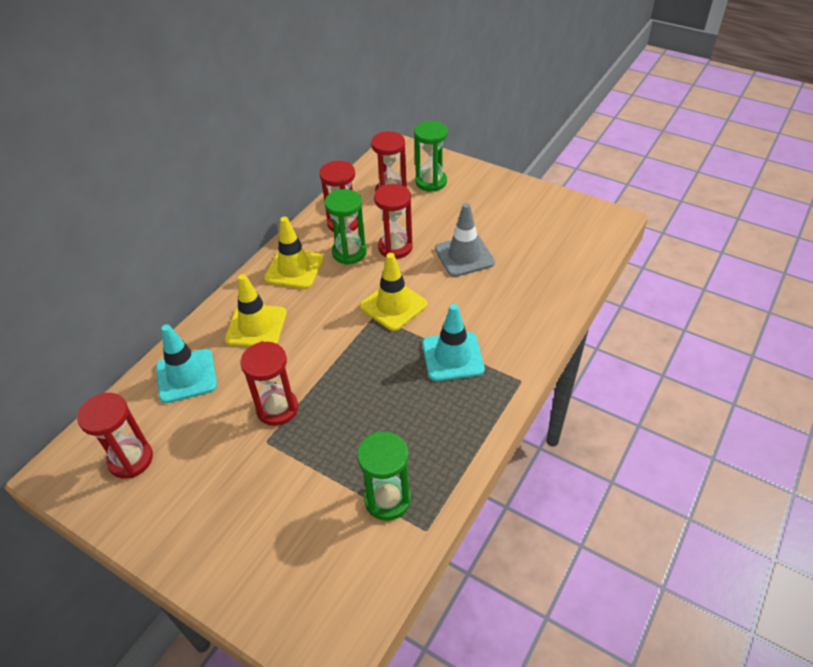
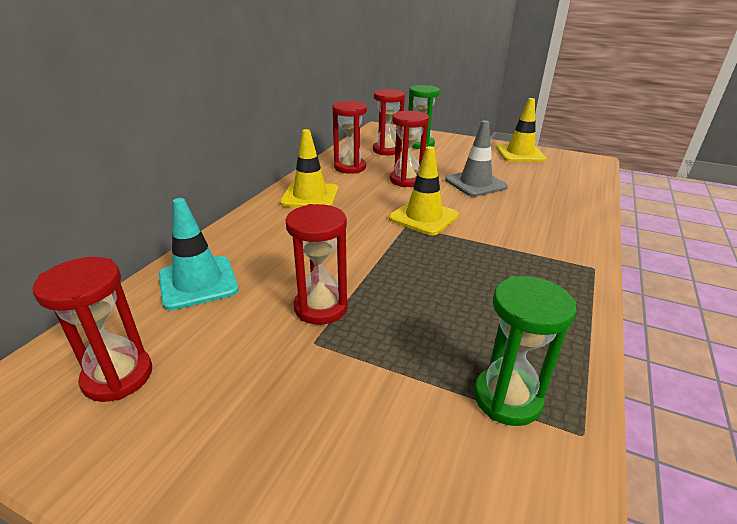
camera: 10 degrees left, 15 degrees down
(256, 326) = (278, 237): yellow traffic cone -> yellow traffic cone (520, 154)
(349, 252) = (362, 184): green hourglass -> none
(452, 356) = (507, 252): turquoise traffic cone -> none

